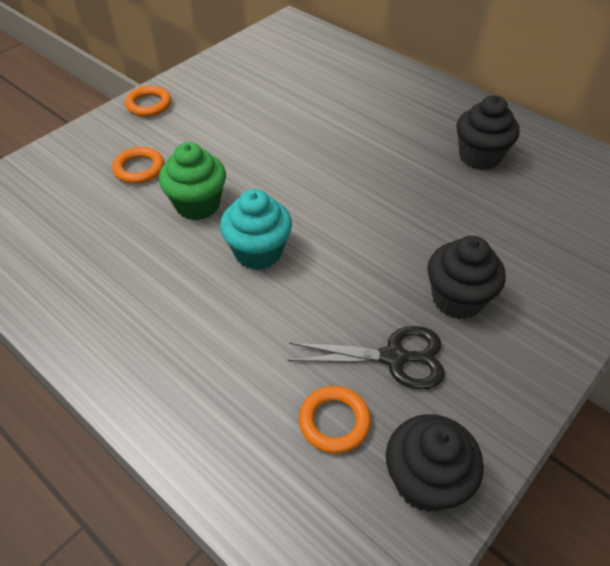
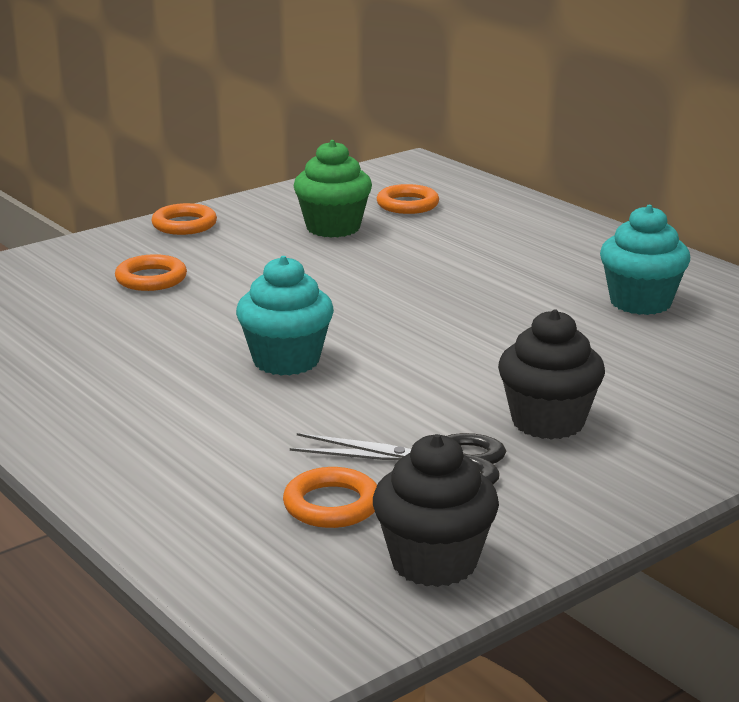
camera: 10 degrees right, 25 degrees down
(197, 205) = (219, 315): green cupcake -> green cupcake (333, 228)
(297, 67) = (407, 204): none -> orange ring
(479, 157) = (640, 302): black cupcake -> turquoise cupcake

